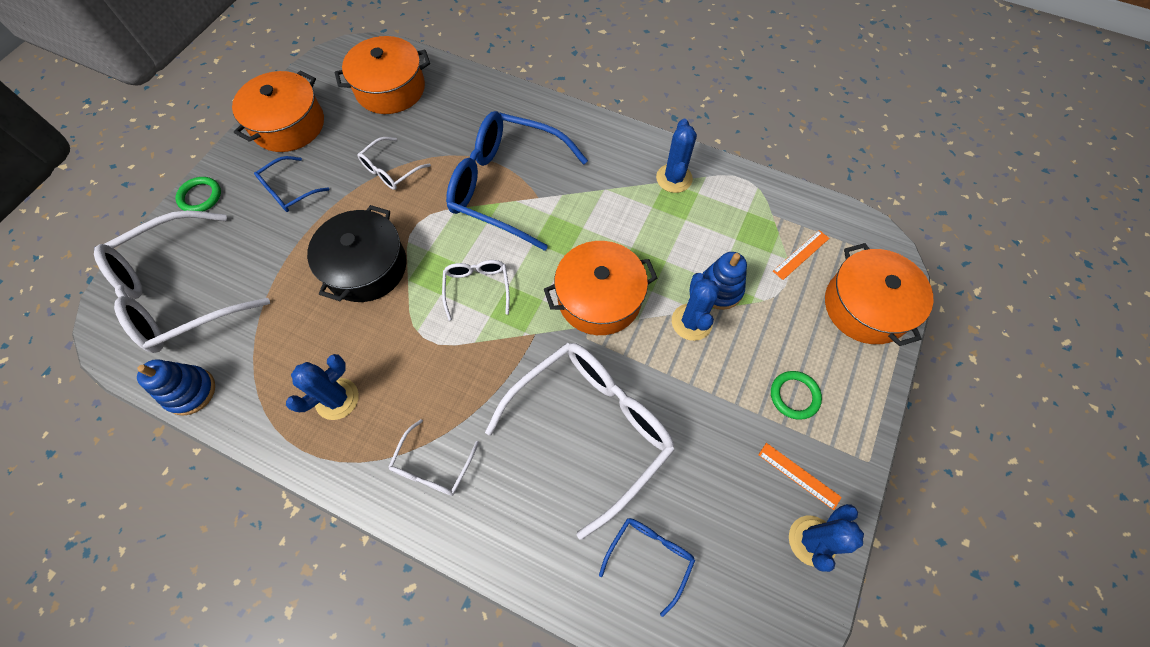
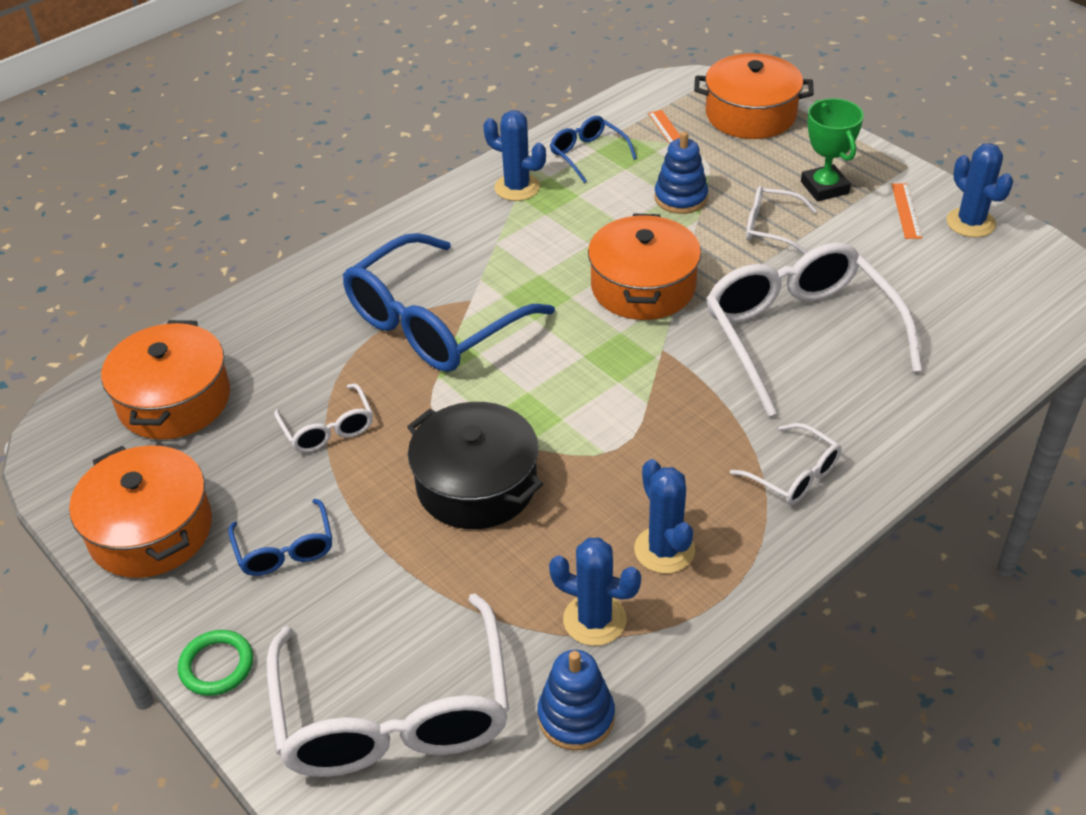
camera: 65 degrees left, 20 degrees down
(477, 288) = (572, 384): white glasses -> white glasses (771, 227)
(649, 557) = (954, 330): blue glasses -> blue glasses (588, 154)
(691, 322) = (709, 228): blue cactus -> blue cactus (594, 620)
(794, 396) = (824, 187): green ring -> green trophy
(799, 476) = (906, 211): orange ruler -> orange ruler turned 60 degrees counterclockwise

